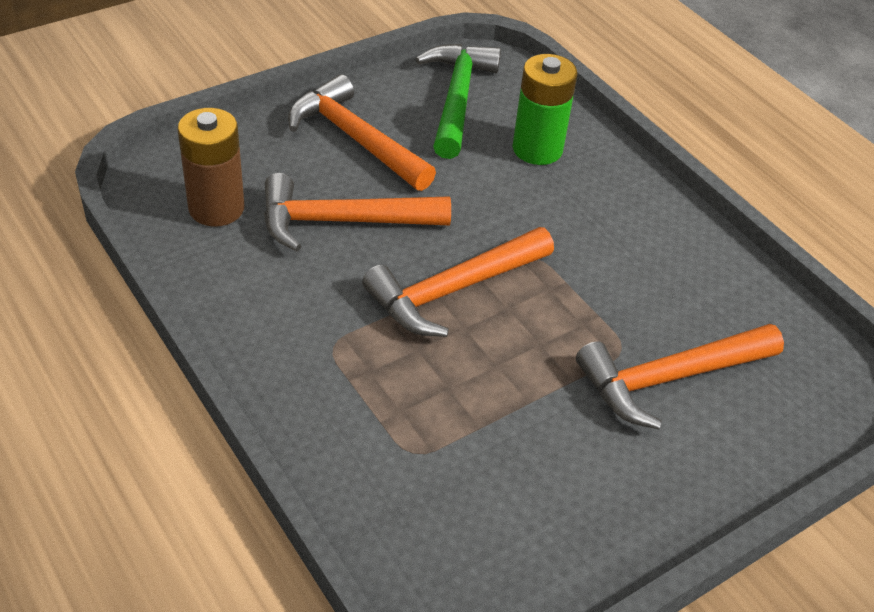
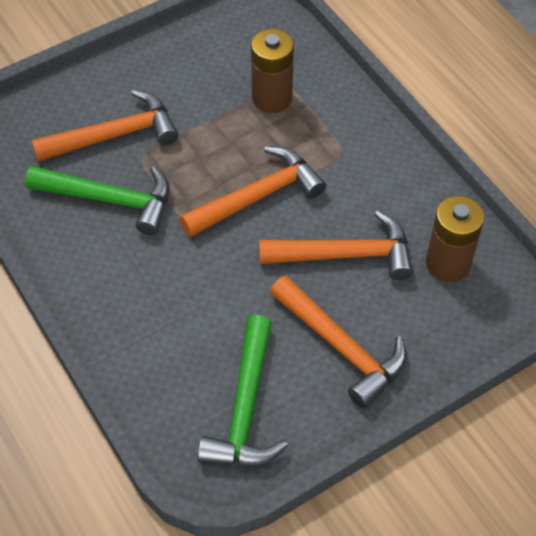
camera: 175 degrees left, 10 degrees up
(438, 432) = (272, 98): none -> brown battery
(537, 149) = (174, 343): green battery -> none
(649, 292) = (110, 200): none -> green hammer

